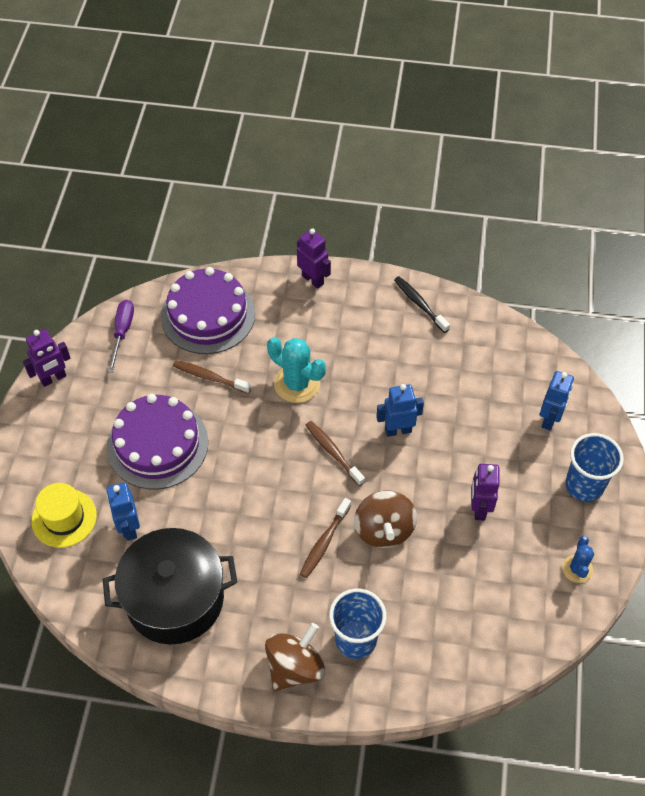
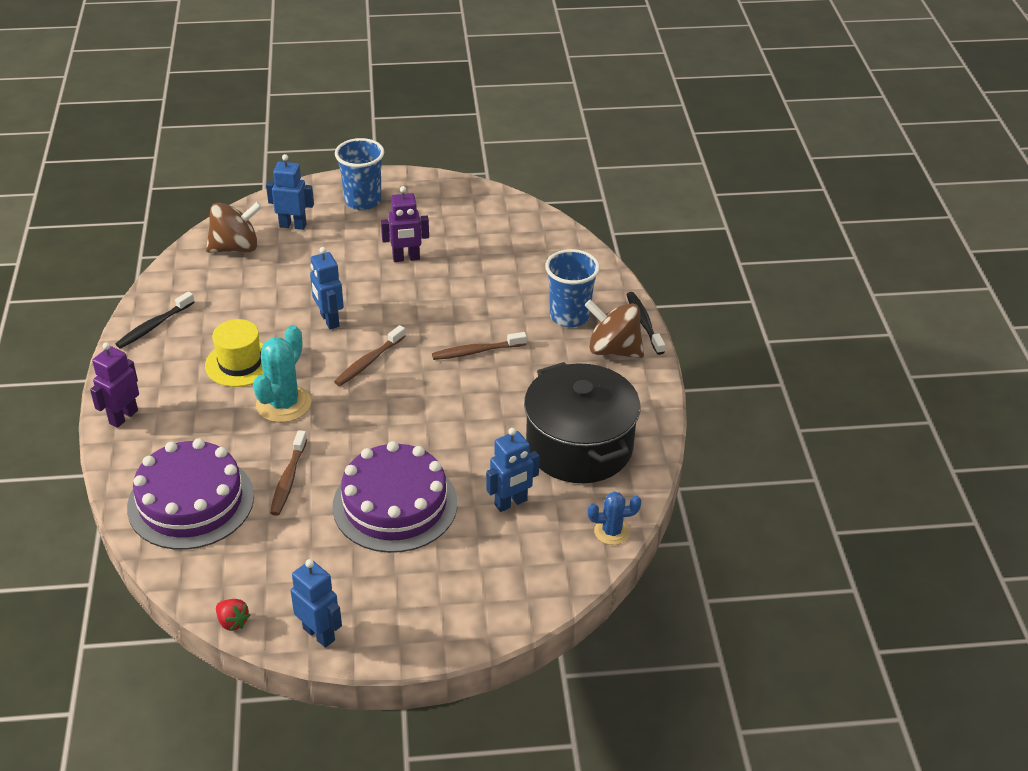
camera: 105 degrees left, 15 degrees down
(53, 378) = (319, 634): purple robot -> blue robot
(64, 518) = (518, 564): yellow hat -> yellow hat (240, 363)
(85, 330) = (232, 622): none -> red strawberry
(122, 332) = (230, 580): purple screwdriver -> none
(324, 542) = (476, 351): brown toothbrush -> brown toothbrush turned 150 degrees clockwise
(328, 710) = (644, 323): none -> black toothbrush
(384, 530) = (449, 314): brown spinning top -> brown spinning top (236, 247)
(577, 569) = (450, 199): blue cactus -> blue cactus (612, 531)

